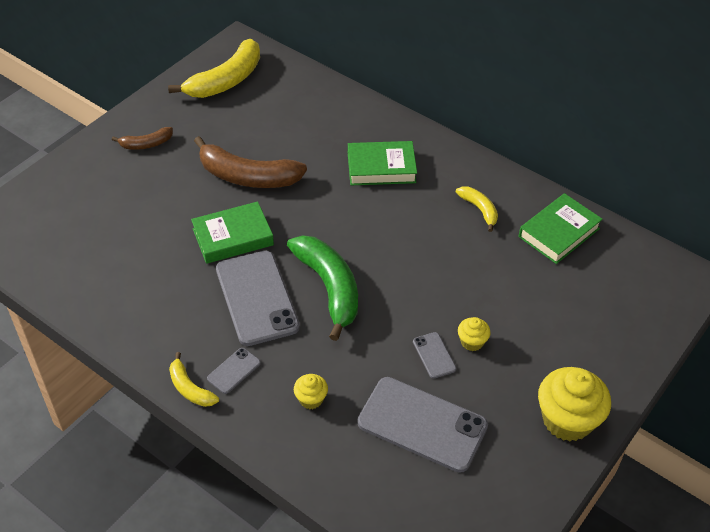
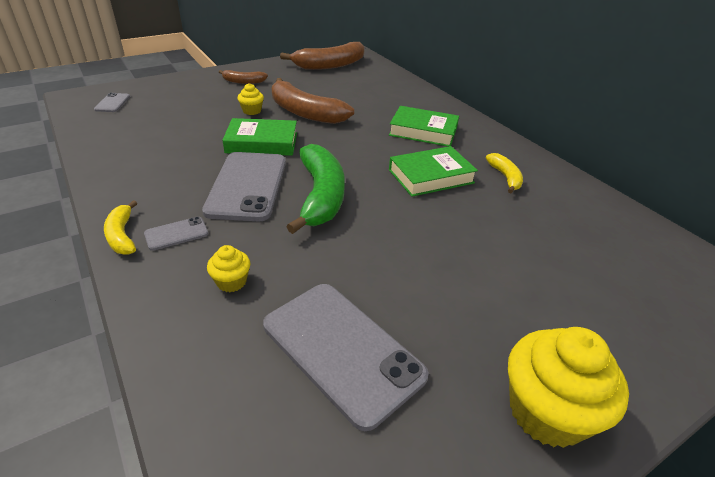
camera: 20 degrees right, 10 degrees down
(226, 80) = (329, 65): yellow banana -> brown banana
(434, 355) = (396, 281): grey phone -> grey phone (112, 103)
(472, 342) = (448, 281): yellow cupcake -> yellow cupcake (252, 111)
(559, 233) = (587, 214): green book -> green book (431, 176)

